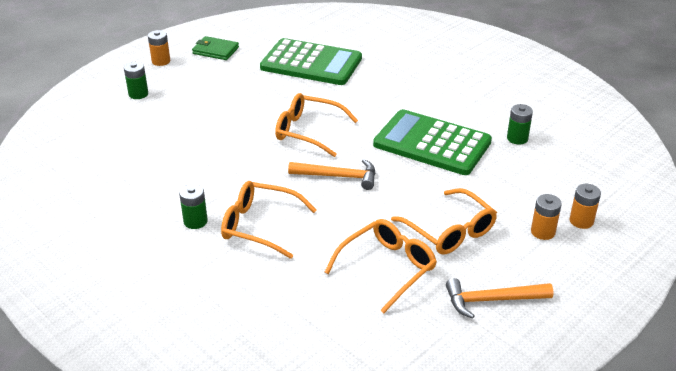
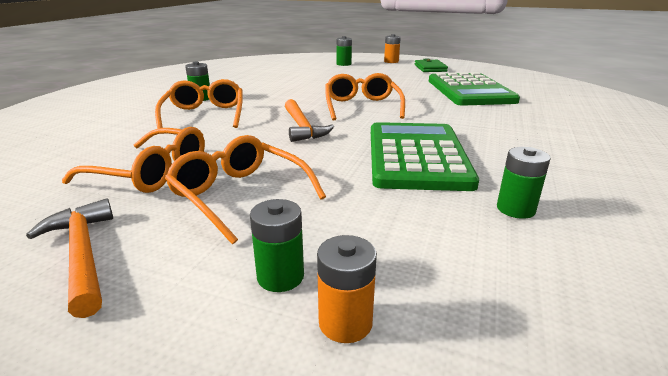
camera: 65 degrees right, 10 degrees down
(449, 231) = (240, 195): orange glasses -> orange glasses turned 105 degrees clockwise
(543, 232) = (280, 276): orange battery -> green battery

